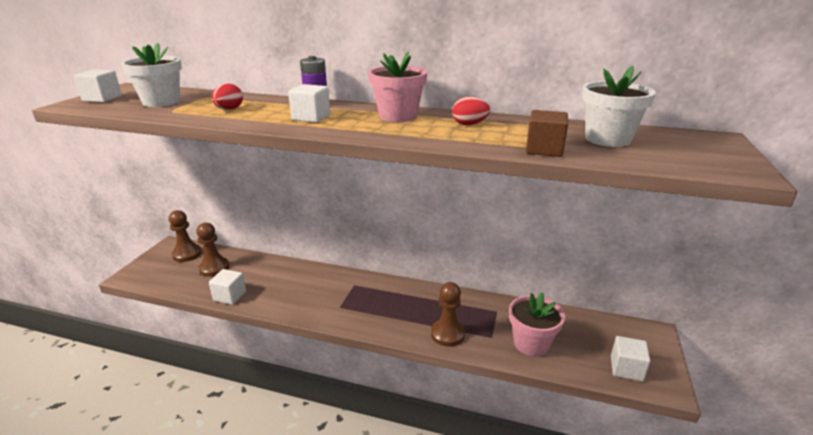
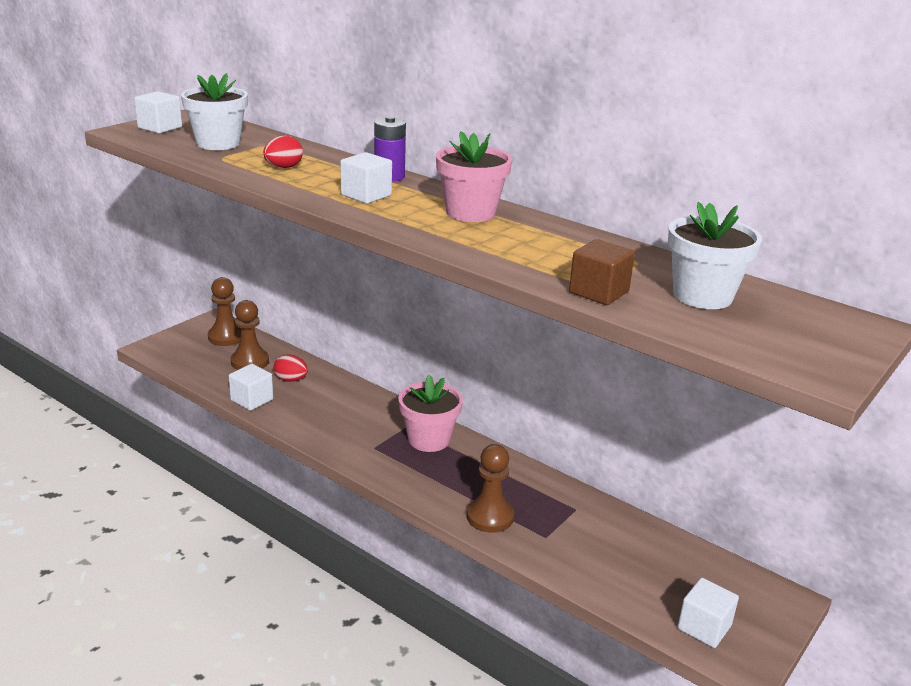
camera: 20 degrees right, 0 degrees up
(469, 124) = (547, 240): red egg -> red egg (291, 380)
(531, 343) = (593, 560): pink flower pot -> pink flower pot (429, 439)

